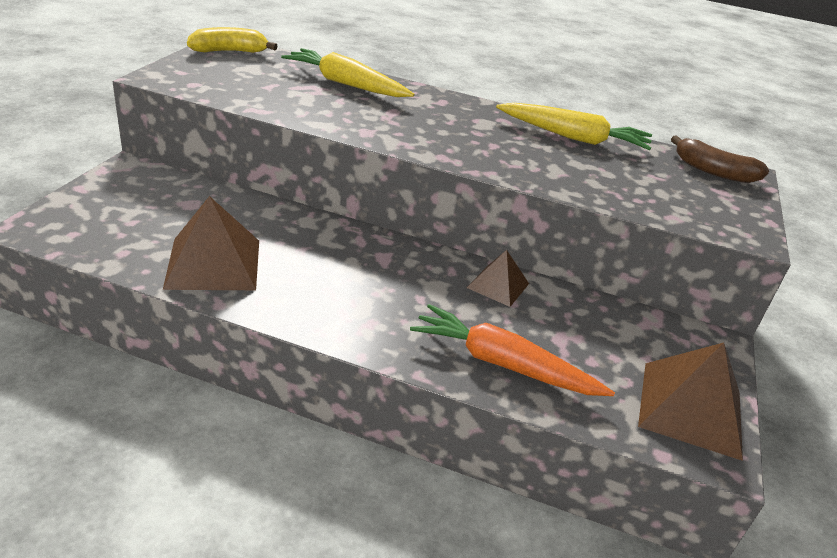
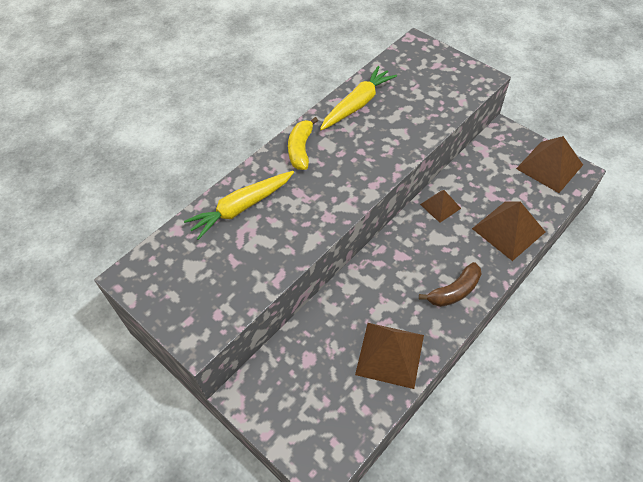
camera: 60 degrees left, 20 degrees up
(229, 51) = (149, 276): yellow banana -> yellow banana (301, 149)
(503, 364) = (508, 230): orange carrot -> brown pyramid
(713, 171) = (412, 56): brown banana -> brown banana (454, 291)

